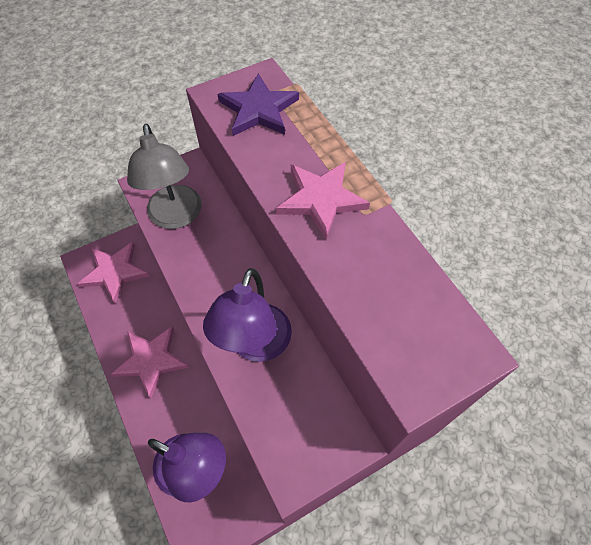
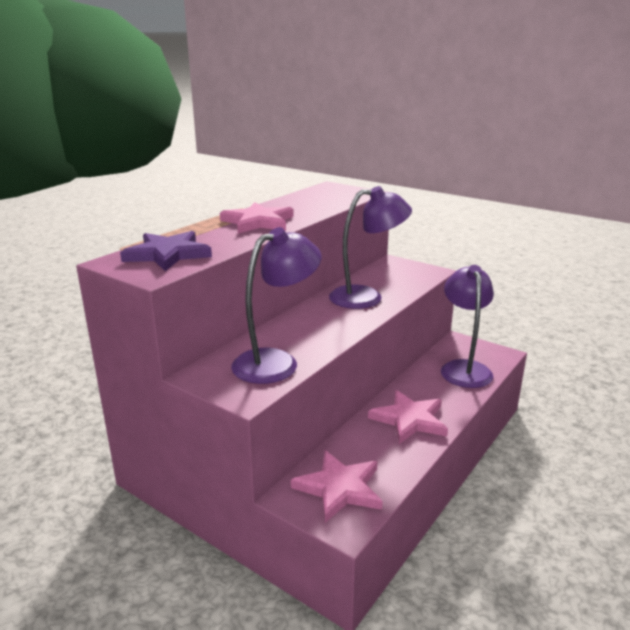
camera: 115 degrees left, 35 degrees down
(176, 217) = (276, 362): grey lamp -> purple lamp

